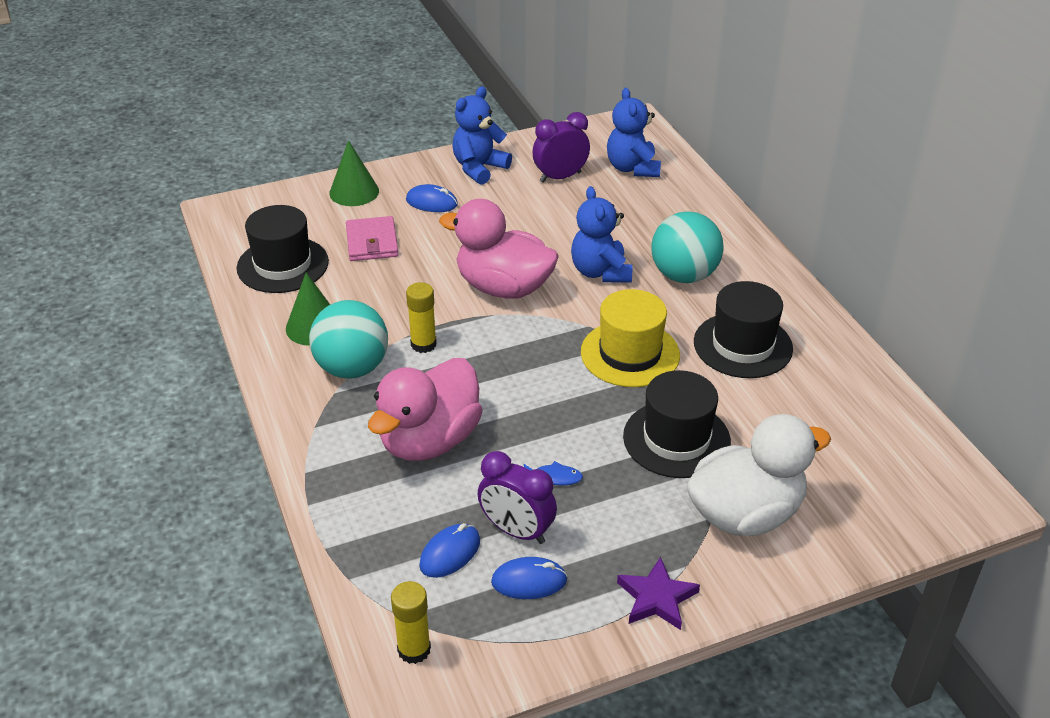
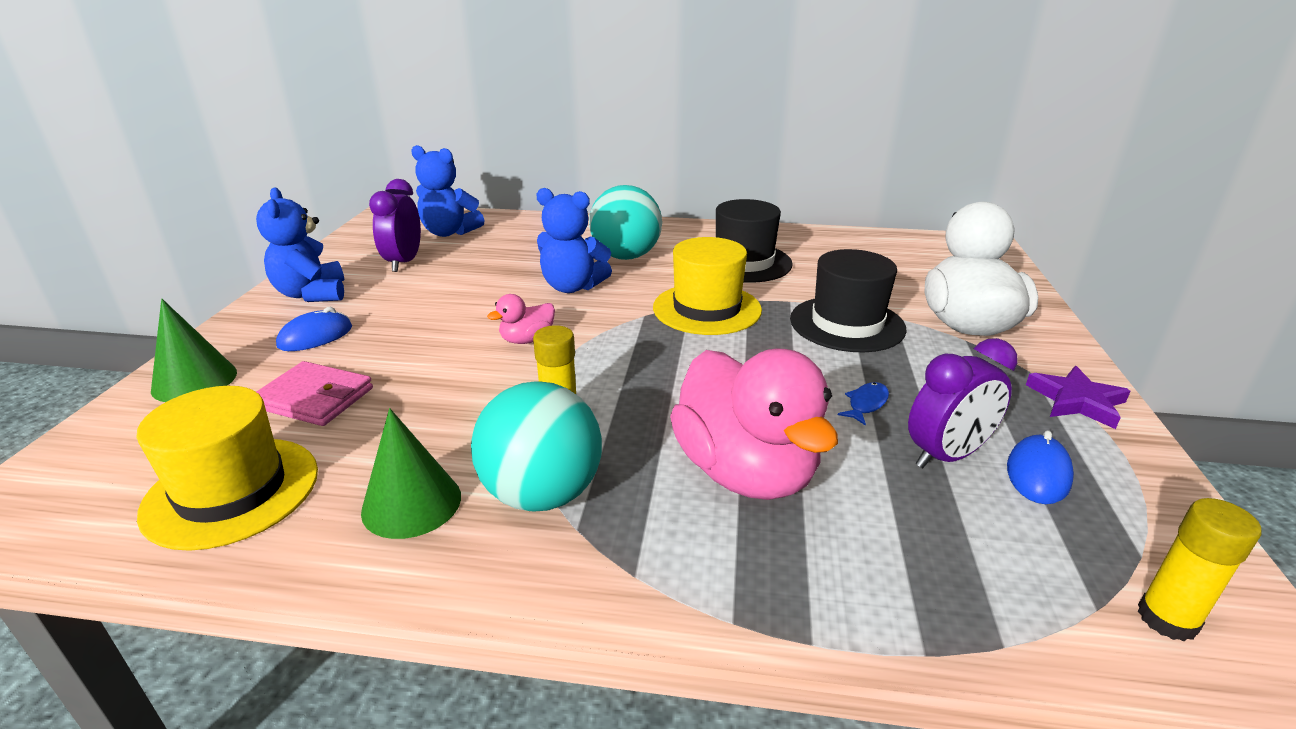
camera: 60 degrees left, 10 degrees down
(283, 265) = (232, 491): black hat -> yellow hat
(450, 553) = (972, 522): blue mouse -> none
(503, 287) = (527, 340): pink duck -> pink duck, size x0.45

